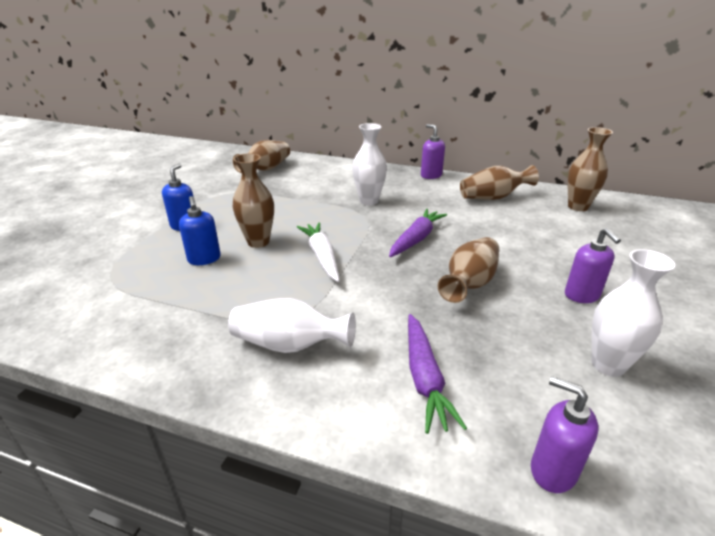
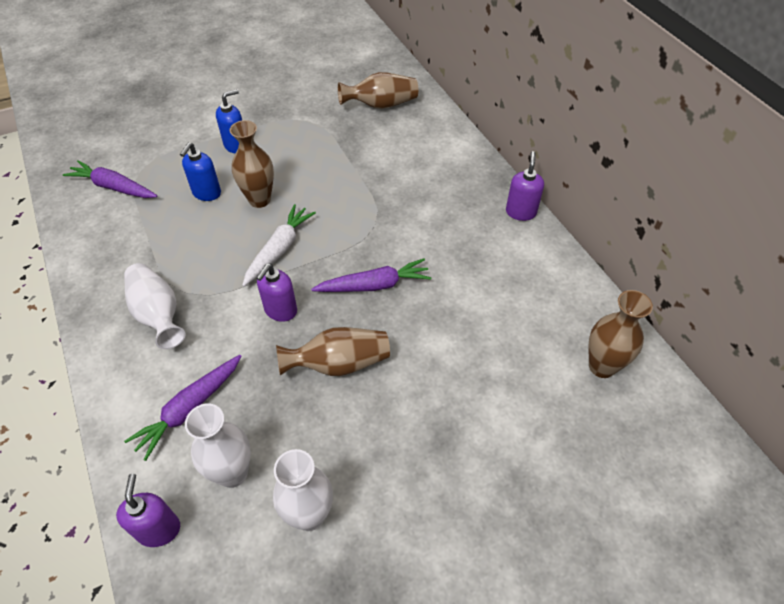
camera: 45 degrees right, 20 degrees up
(96, 299) = (114, 187): none -> purple carrot
(369, 201) = (406, 209): white vase -> white vase (233, 473)
(493, 197) = (531, 287): brown vase -> none
(582, 295) = (403, 452): purple soap dispenser -> purple soap dispenser (280, 310)

